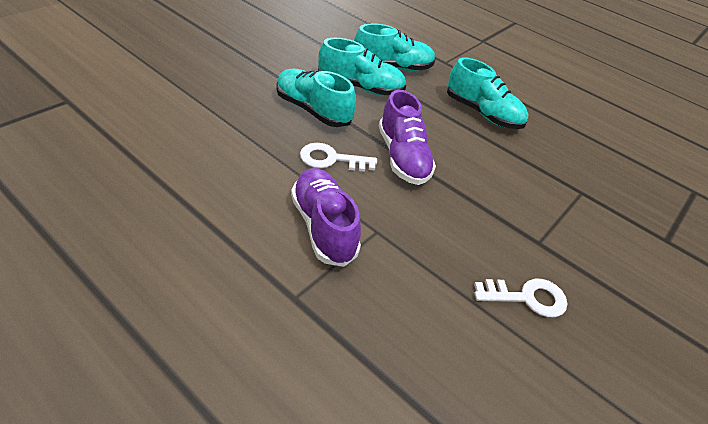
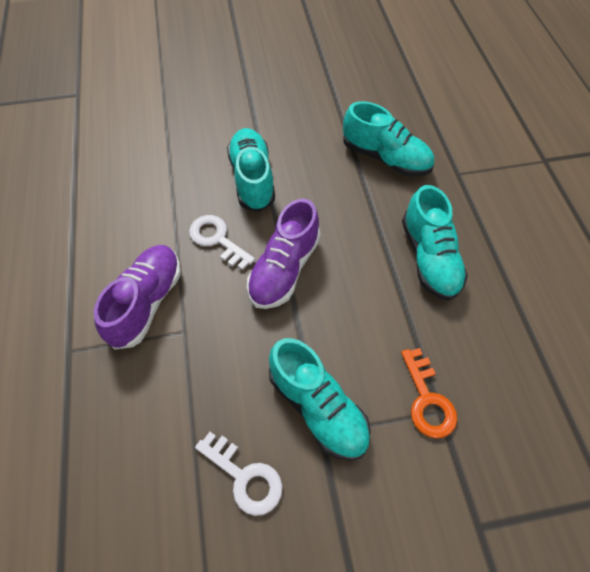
camera: 45 degrees right, 15 degrees up
(360, 87) = (324, 170): turquoise shoe -> turquoise shoe (318, 407)
(569, 190) = (427, 399): none -> orange key

